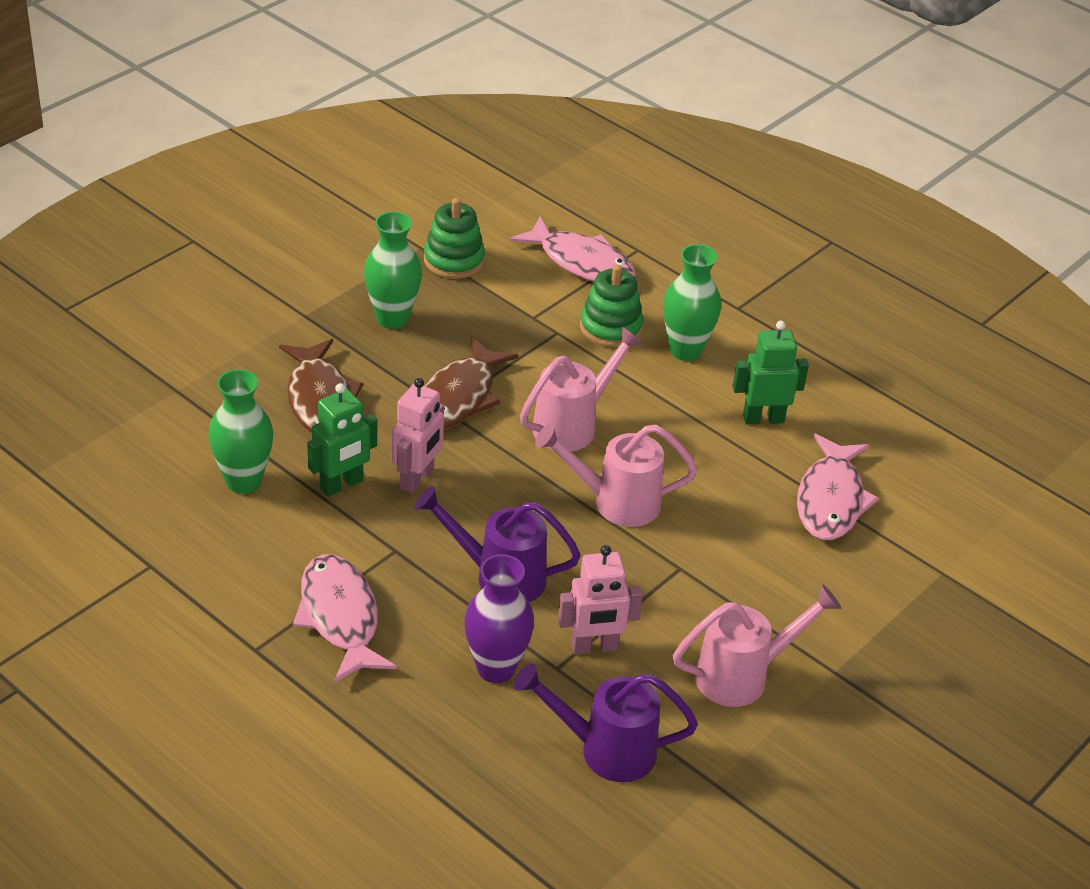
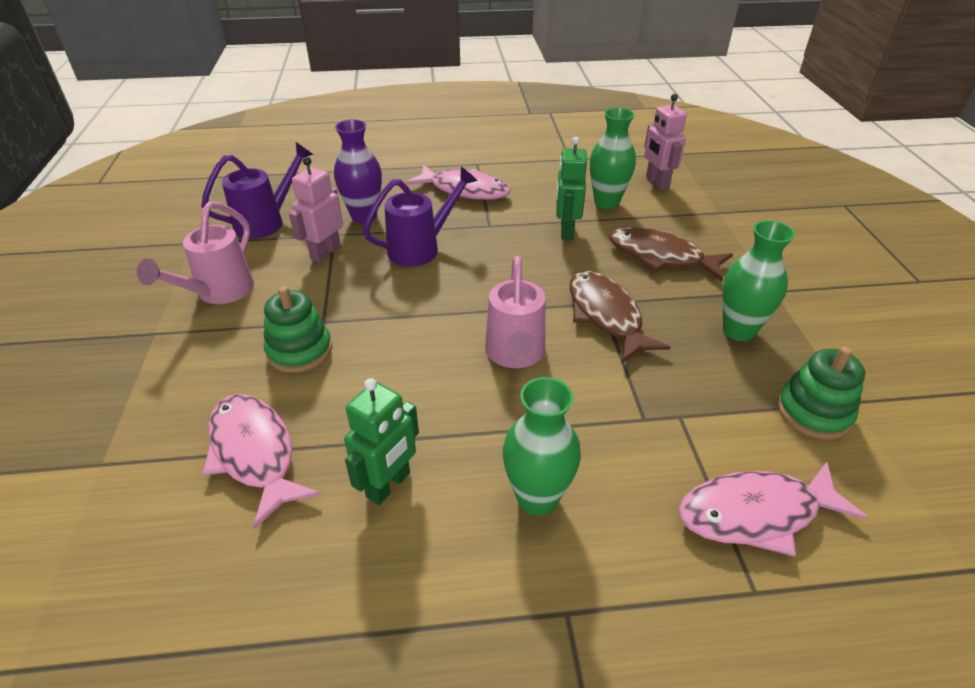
camera: 135 degrees right, 0 degrees up
(417, 479) = (539, 258): pink robot -> pink robot (656, 182)
(611, 327) = (621, 462): green stacking toy -> green stacking toy (299, 350)
(615, 502) = (414, 328): pink watering can -> none

